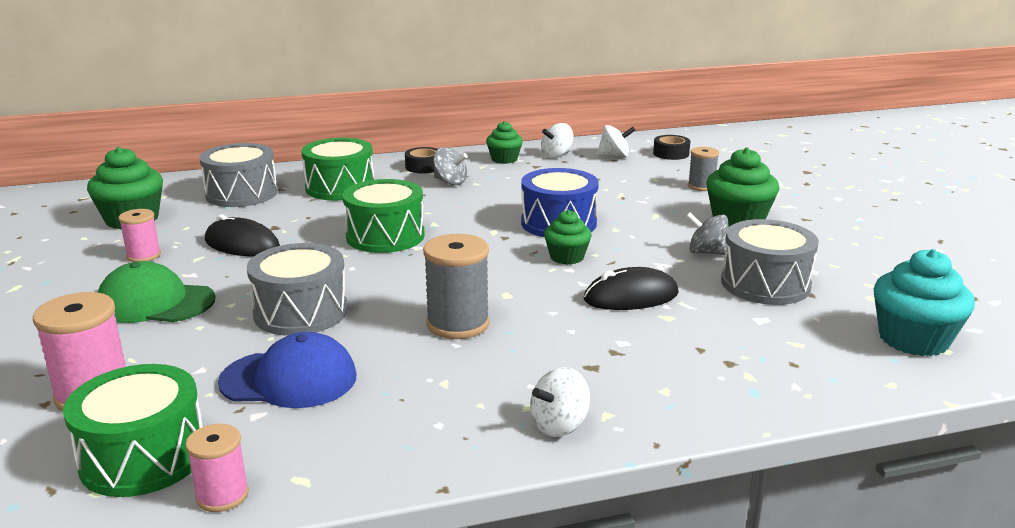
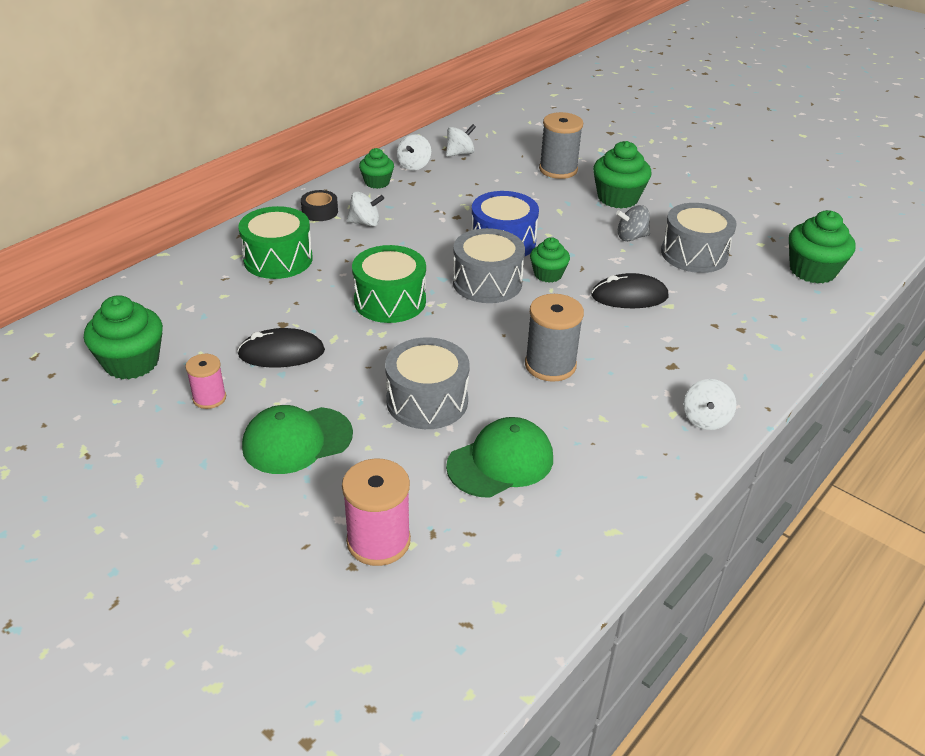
camera: 35 degrees left, 15 degrees up
(143, 457) = (492, 568): green drum -> none
(222, 495) = (582, 567): pink spool -> none
(241, 194) = (195, 296): grey drum -> grey drum (487, 282)
(289, 379) = (501, 462): blue cap -> green cap
(450, 182) = (365, 223): grey spinning top -> white spinning top
(631, 297) = (629, 296): black mouse -> black mouse turned 45 degrees clockwise
(671, 153) = (498, 138): black tape -> none
(701, 186) = (558, 170): grey spool -> grey spool, size x1.66
(913, 339) = (812, 271): turquoise cupcake -> green cupcake

